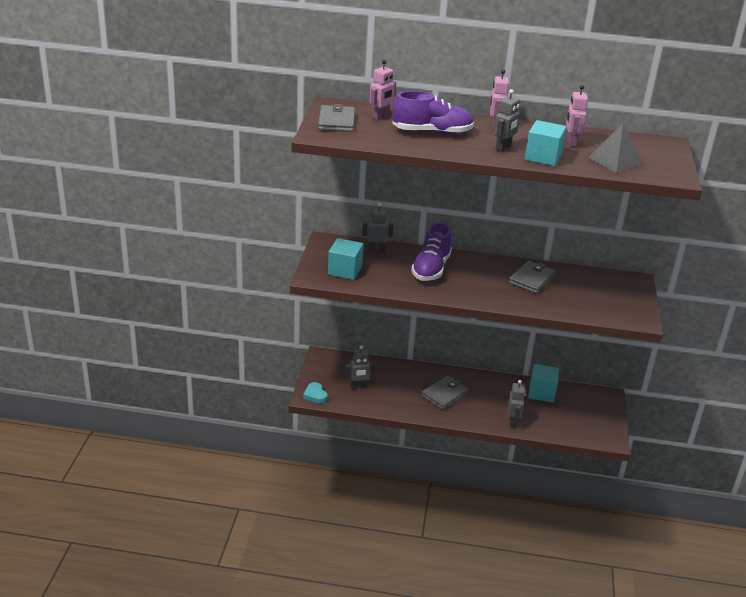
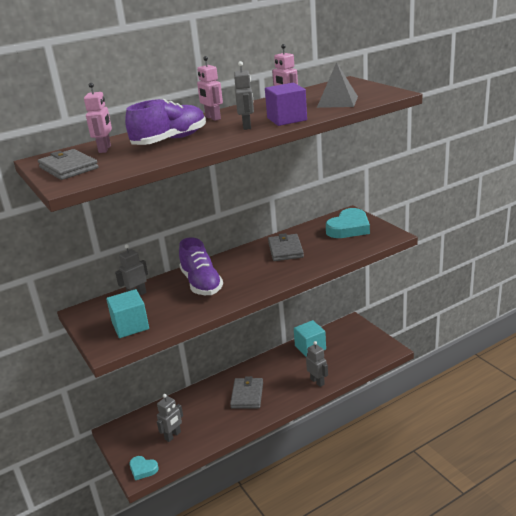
camera: 35 degrees left, 5 degrees down
(543, 157) = (287, 119): turquoise cube -> purple cube
(614, 292) = (349, 228): none -> turquoise heart

